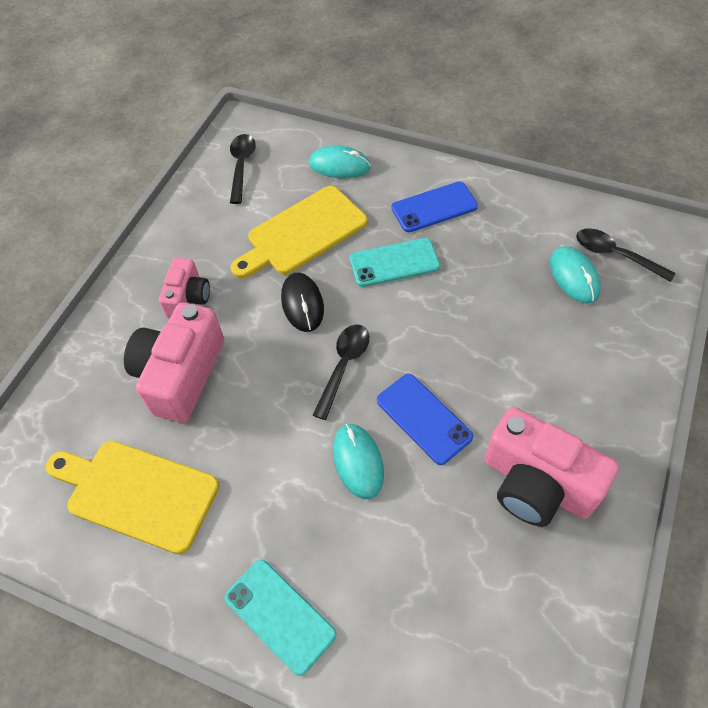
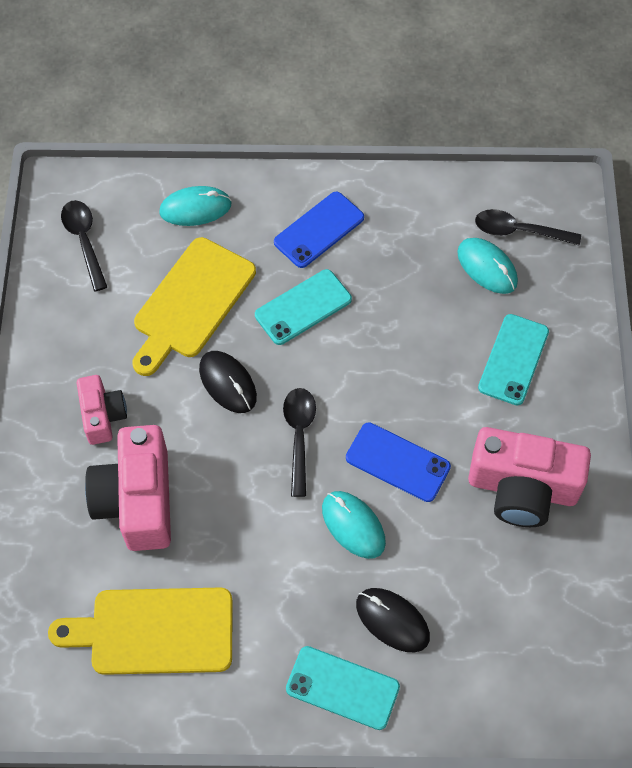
camera: 25 degrees left, 5 degrees up
(356, 567) = (392, 620): none -> black mouse
(571, 362) = (513, 359): none -> turquoise phone

